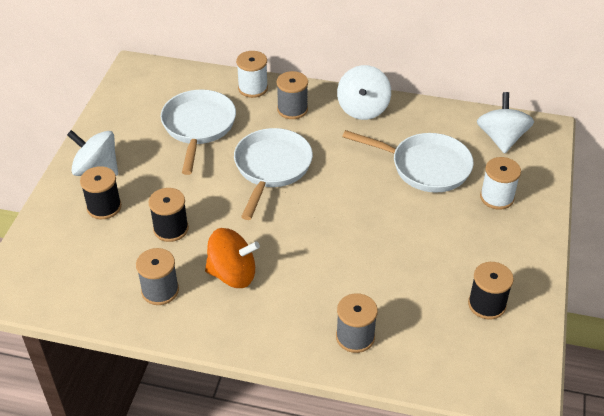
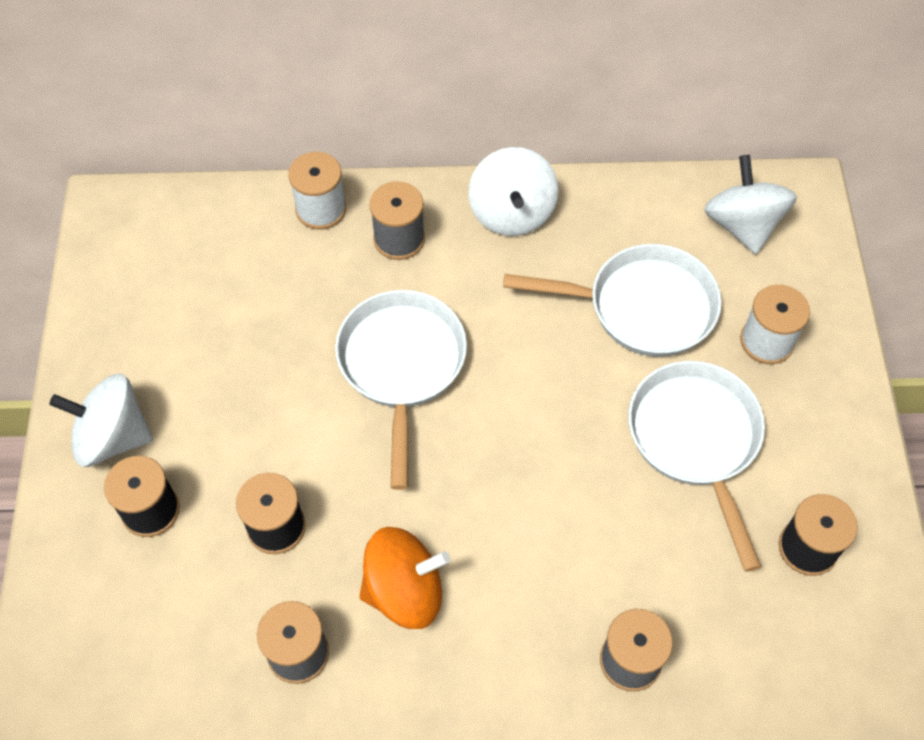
camera: 15 degrees left, 15 degrees up
(198, 127) = (255, 309): white pan -> white pan (696, 440)

